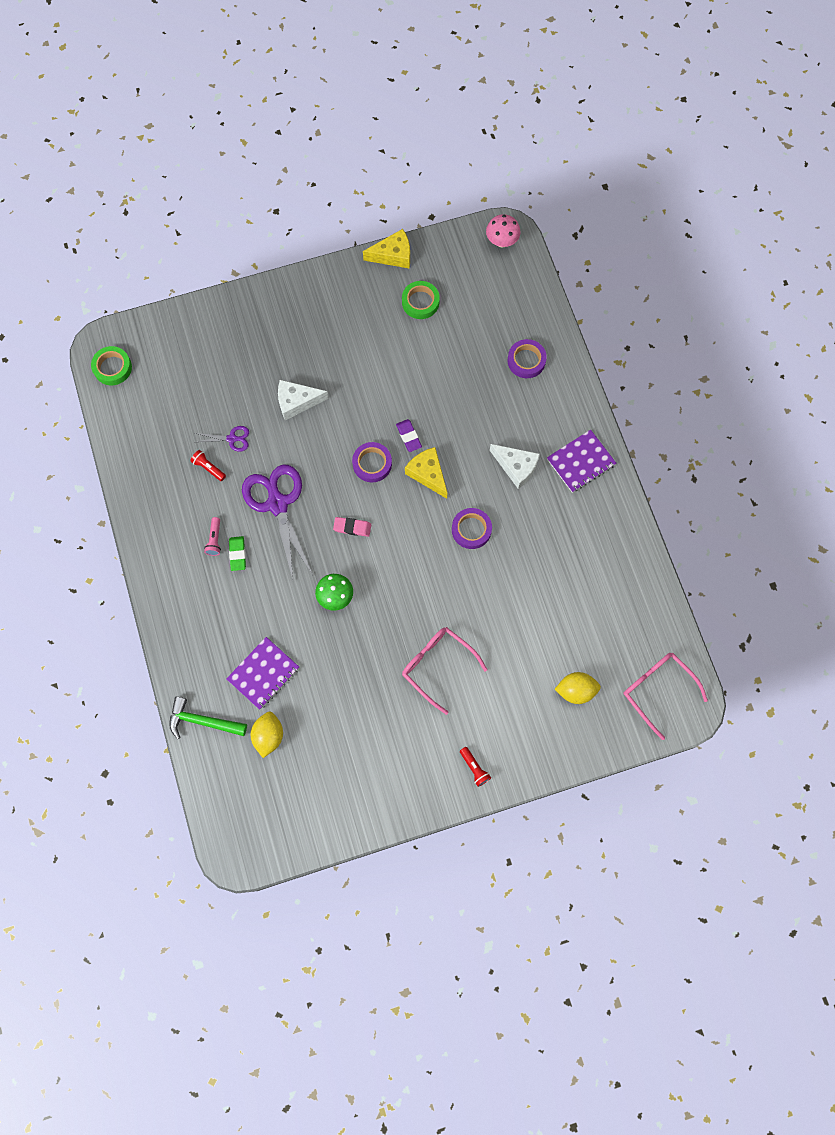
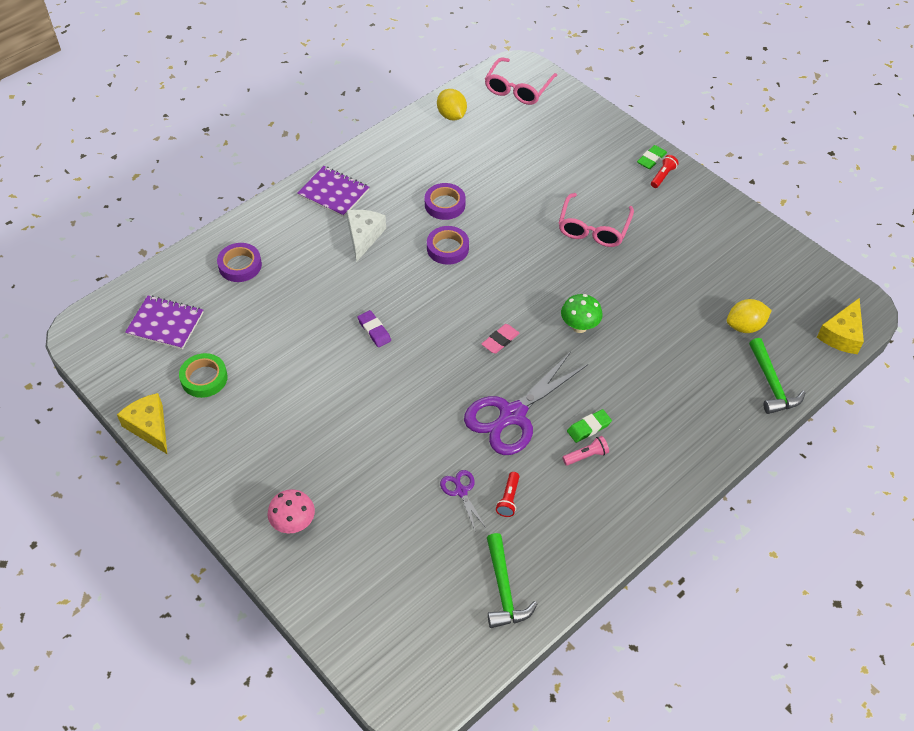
camera: 115 degrees left, 20 degrees down
(112, 367) = (435, 671): green tape -> none
(143, 433) = (504, 589): none -> green hammer
(263, 673) = (692, 354): purple notebook -> purple notebook (165, 323)
(297, 402) = (383, 446): white cheese -> none
(352, 527) = (500, 340): pink eraser -> pink eraser turned 60 degrees clockwise
(372, 464) = (421, 350): purple tape -> purple tape (445, 204)
(408, 436) = (374, 331): purple eraser -> purple eraser turned 75 degrees counterclockwise
(428, 474) = (408, 300): yellow cheese -> yellow cheese (842, 335)
(501, 241) = (96, 332): pink mushroom -> pink mushroom (294, 524)
(501, 770) = (651, 159): none -> green eraser
(576, 690) = (552, 135): yellow lemon -> yellow lemon (451, 115)

